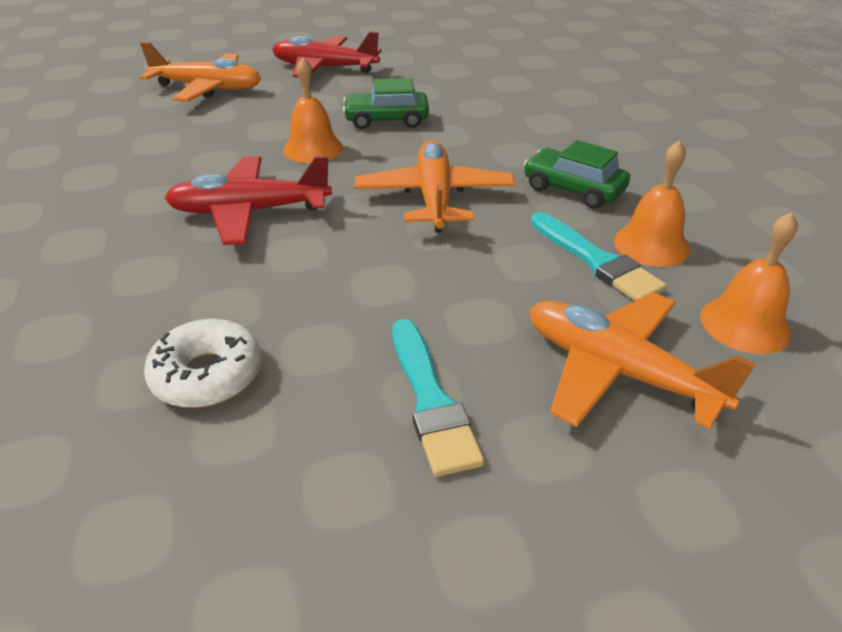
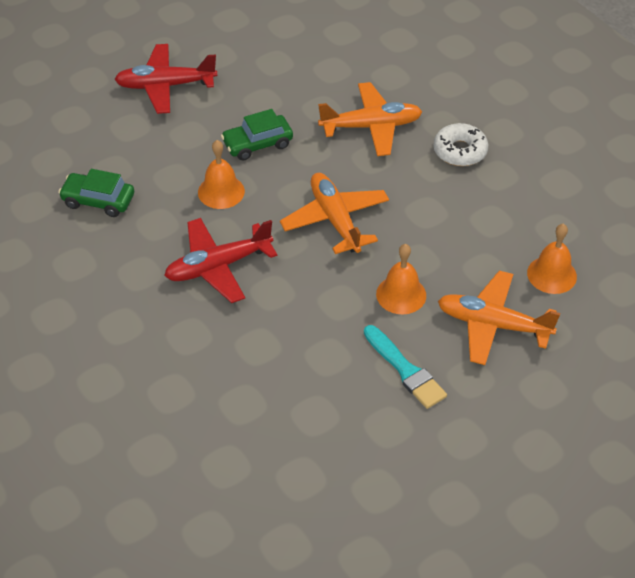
camera: 20 degrees left, 10 degrees up
(207, 375) = (279, 390): white donut -> white donut (460, 151)
(208, 88) = (84, 139): orange plane -> orange plane (371, 126)
(573, 189) = (424, 187): green car -> green car (98, 201)
(596, 261) = (458, 249): turquoise brush -> none
(651, 245) = (487, 226): orange bell -> orange bell (401, 294)

